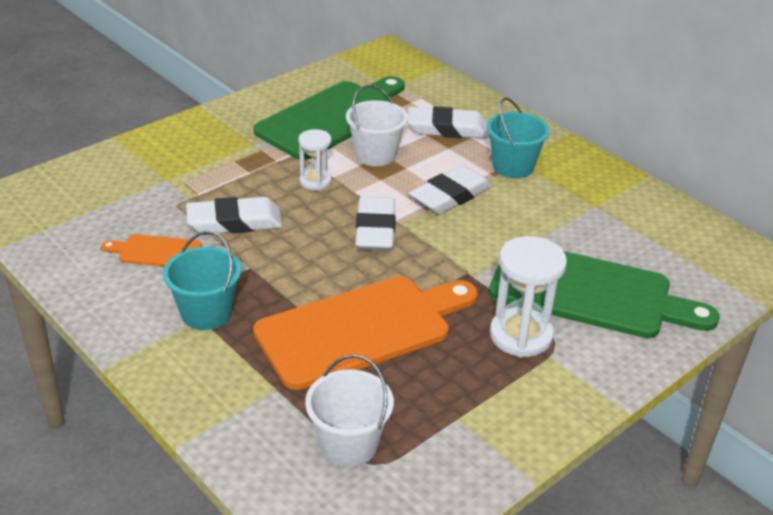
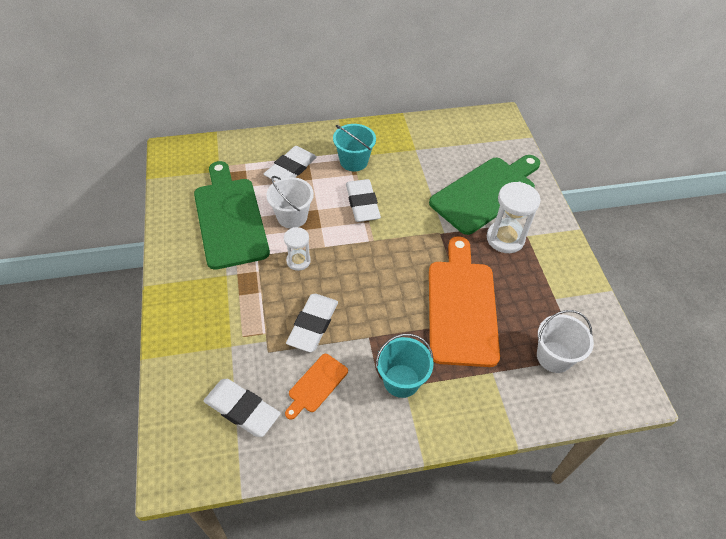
camera: 60 degrees left, 15 degrees up
(375, 230) = (372, 255): white eraser -> white eraser (242, 409)

